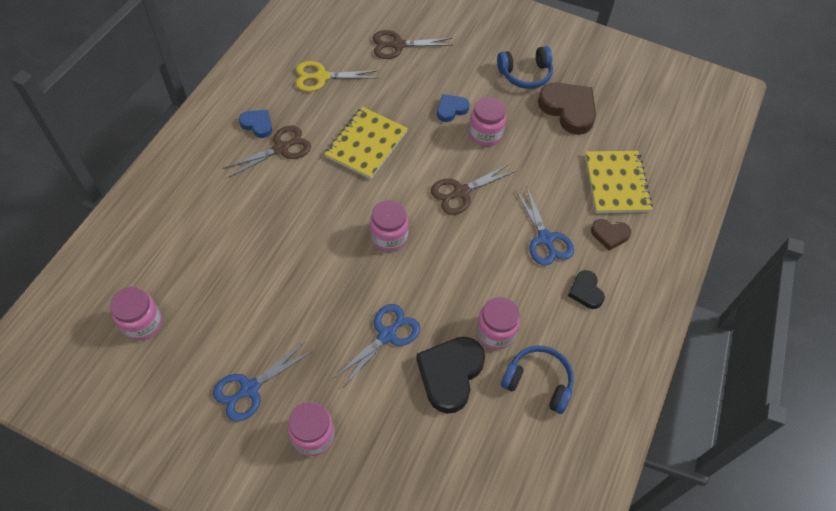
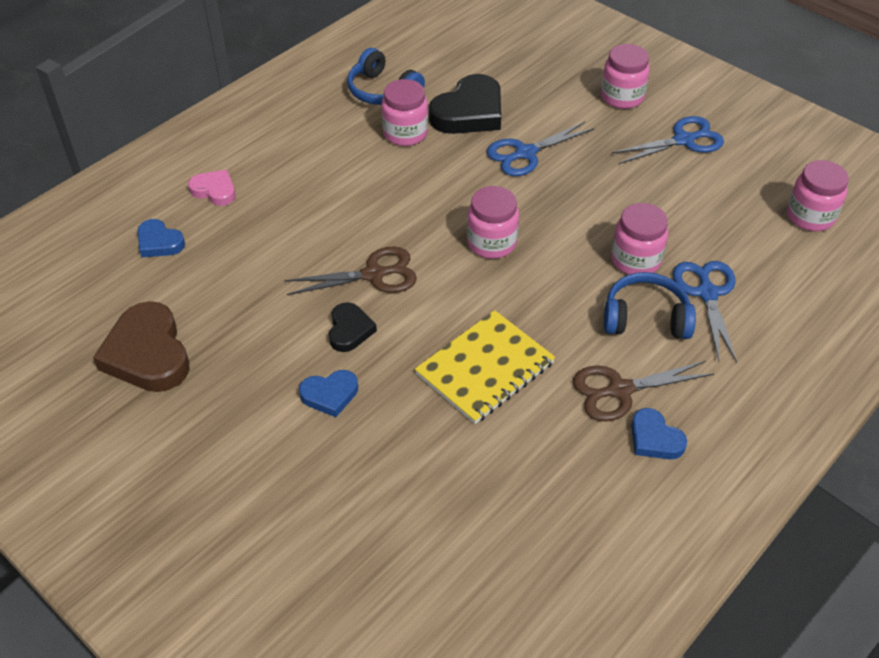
camera: 160 degrees left, 10 degrees down
(321, 77) = (530, 506): yellow scissors -> none
(398, 45) = (368, 544): brown scissors -> none
(485, 134) = (297, 344): pink jar -> pink jar (635, 260)
(525, 74) = (173, 429): blue headphones -> blue headphones (645, 318)
(545, 239) = (296, 202): blue scissors -> blue scissors (707, 293)
(585, 291) = (283, 146): black heart -> black heart (349, 330)
(609, 235) = (214, 190): brown heart -> pink heart
(616, 183) = (159, 242): yellow notebook -> blue heart

